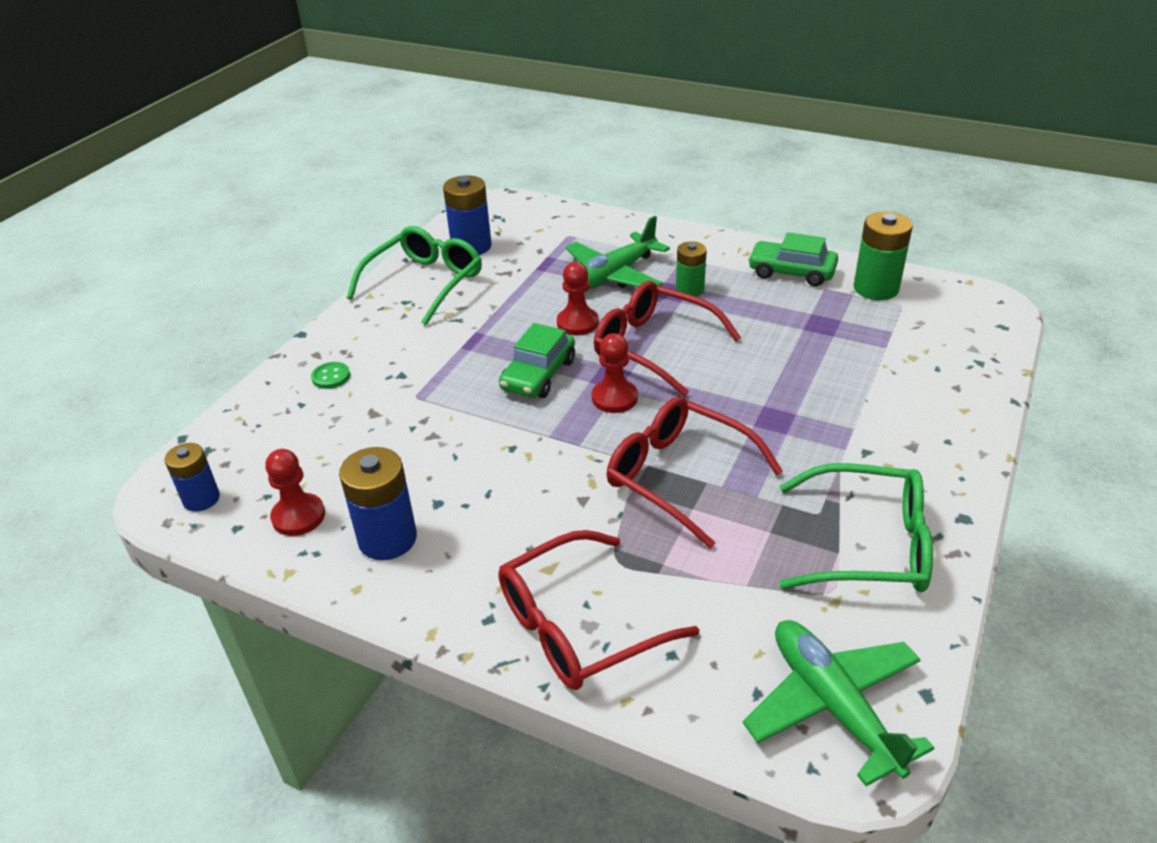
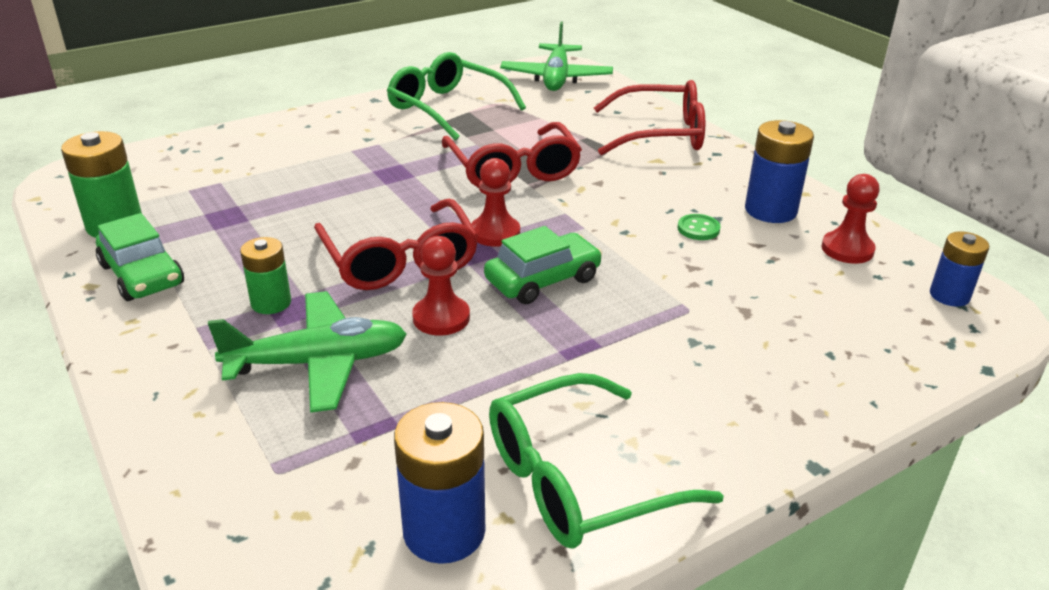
camera: 150 degrees left, 5 degrees down
(331, 377) = (784, 374): green button -> green button (698, 229)

